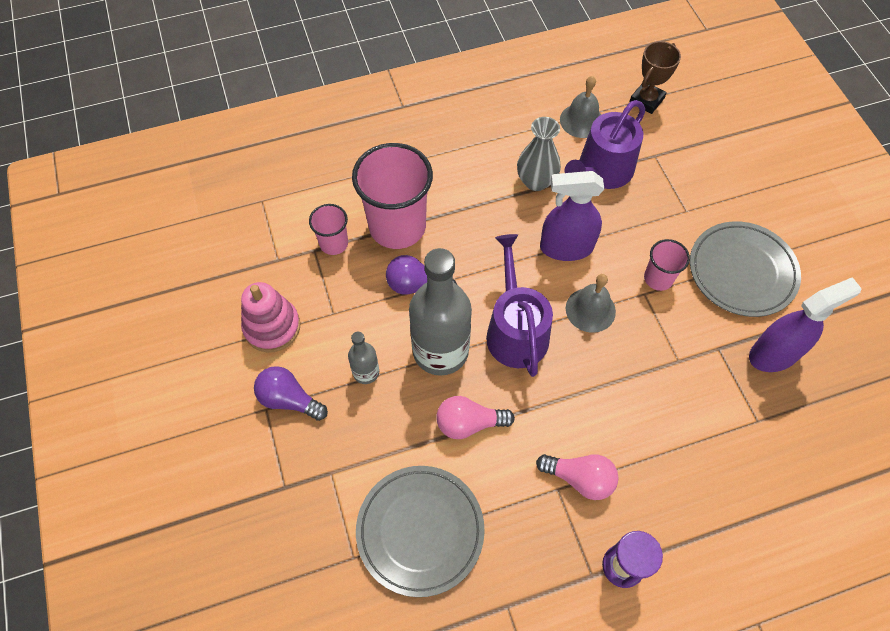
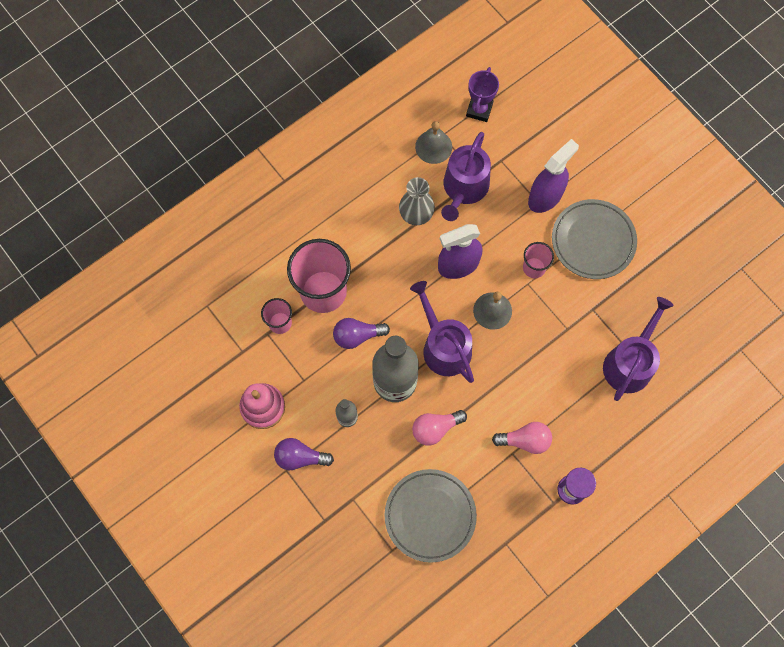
camera: 20 degrees left, 10 degrees up
(646, 100) = (479, 110): brown trophy -> purple trophy
(751, 428) = (630, 362): none -> purple watering can
(774, 354) = (632, 300): purple spray bottle -> purple spray bottle (545, 197)

